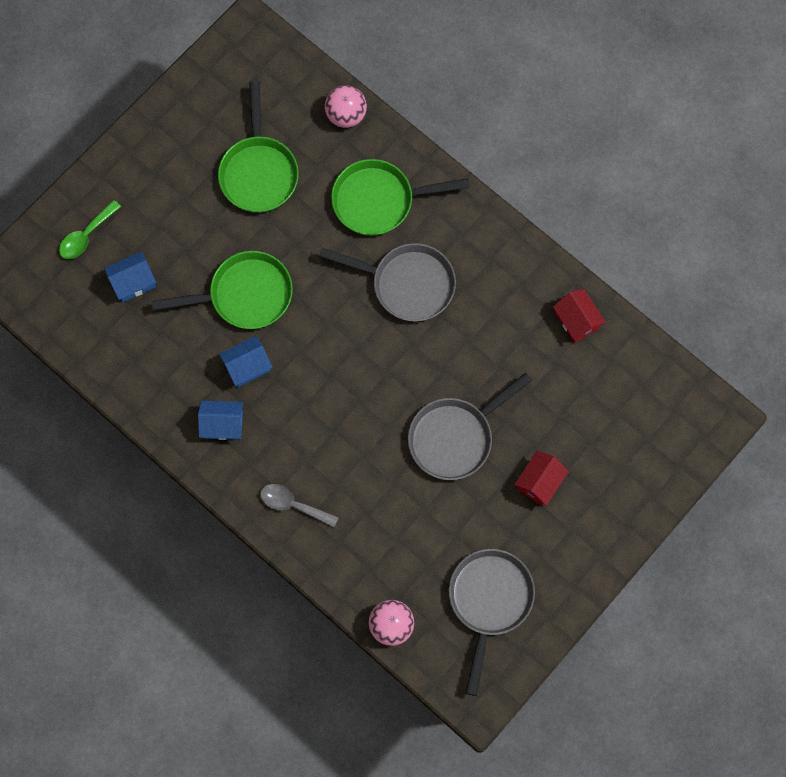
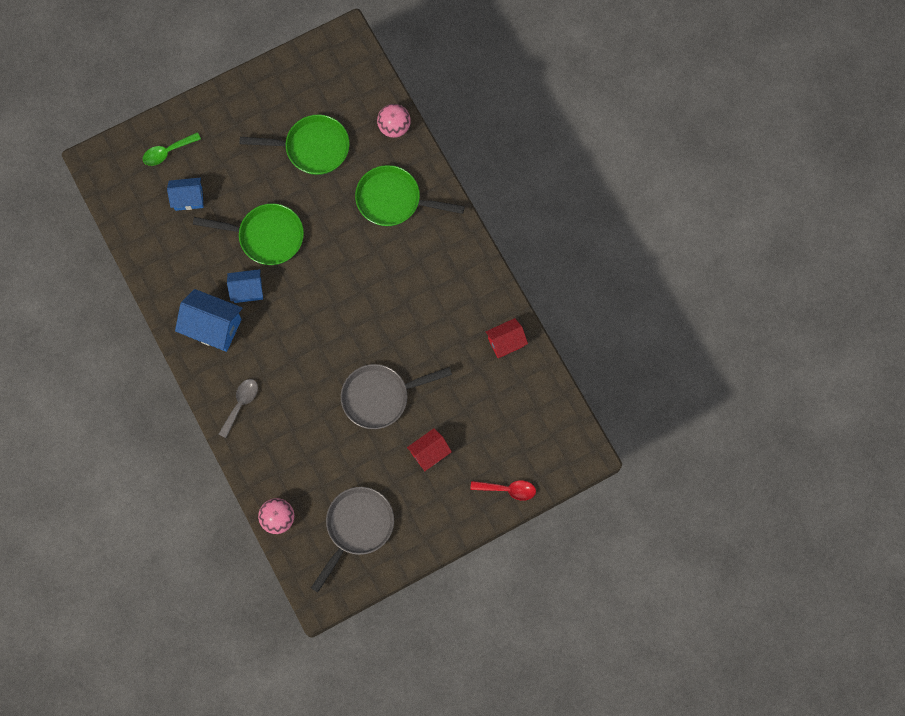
camera: 20 degrees right, 0 degrees up
(223, 425) = (213, 327): blue house -> blue house, size x1.59
(259, 172) = (312, 148): green pan -> green pan turned 105 degrees counterclockwise
(293, 504) = (241, 404): grey spoon -> grey spoon turned 75 degrees clockwise
(407, 284) = (390, 270): grey pan -> none
(576, 321) = (506, 342): red house -> red house turned 75 degrees clockwise
(648, 492) = (508, 489): none -> red spoon

